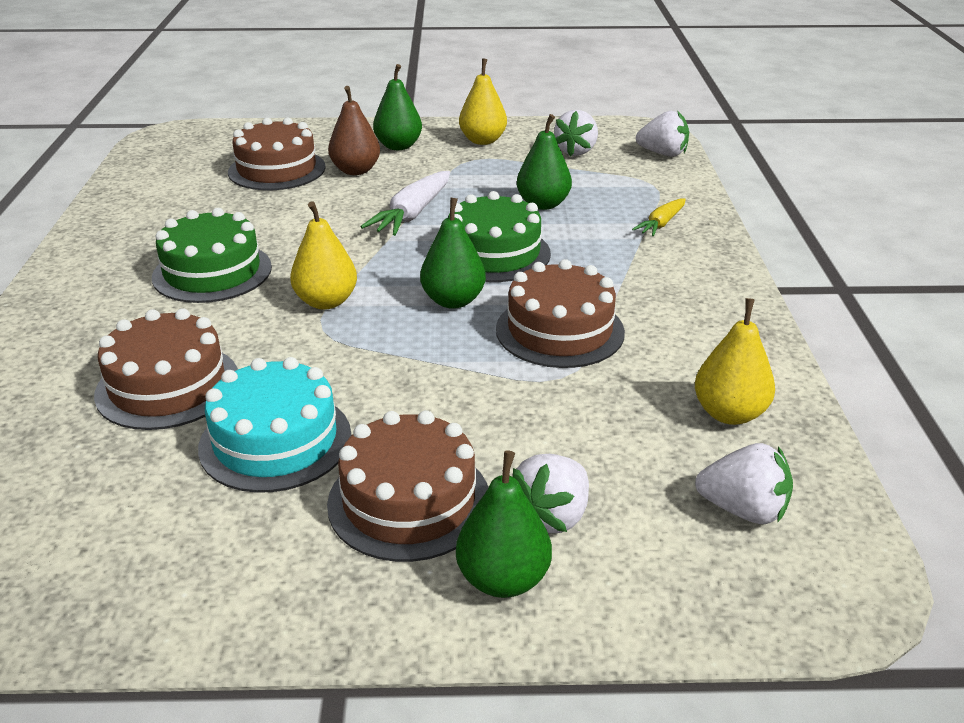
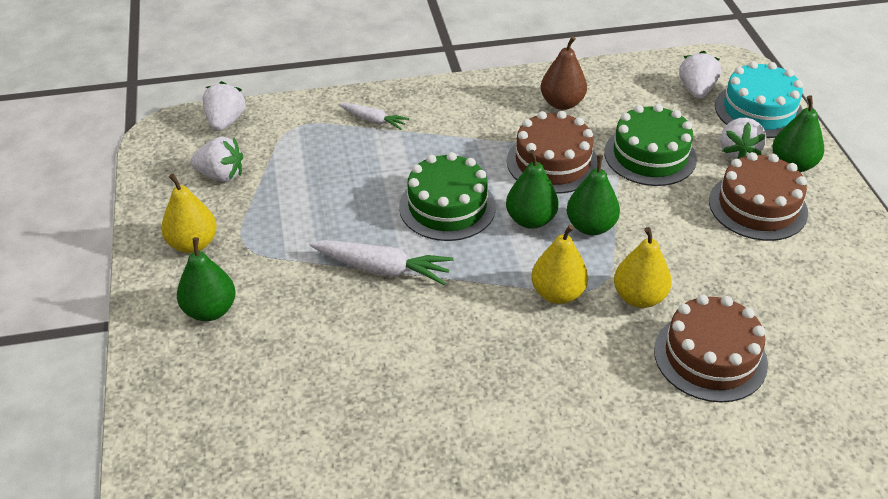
camera: 100 degrees left, 10 degrees up
(212, 272) = (533, 387): green cake -> green cake (650, 155)
(275, 441) = (738, 277): turquoise cake -> turquoise cake (758, 110)
(277, 169) = (285, 406): brown cake -> none
(355, 170) = (282, 333): brown pear -> brown pear (562, 103)
(543, 204) = (347, 187): green pear -> green pear (590, 226)
(552, 516) = (738, 152): white strawberry -> white strawberry turned 75 degrees clockwise
(661, 224) = (373, 120): yellow carrot -> white carrot
(729, 413) = (615, 93): yellow pear -> yellow pear (639, 297)

